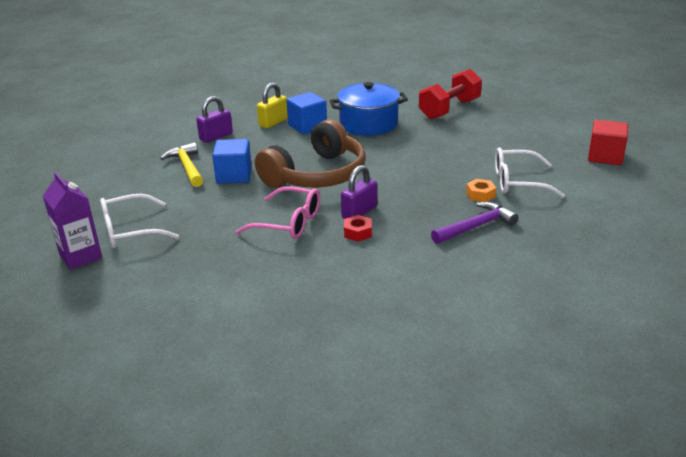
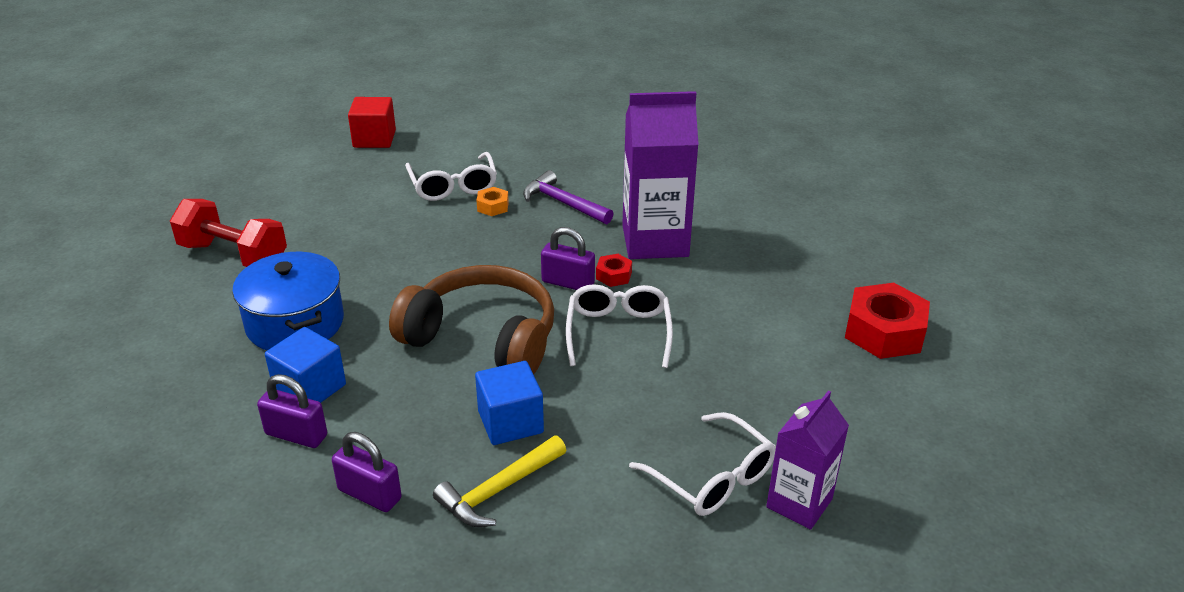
camera: 110 degrees left, 5 degrees up
(194, 355) = (884, 332): none -> red nut
(273, 122) = (296, 435): yellow padlock -> purple padlock
(289, 223) = (618, 332): pink glasses -> white glasses
(397, 261) = (655, 241): none -> purple carton

